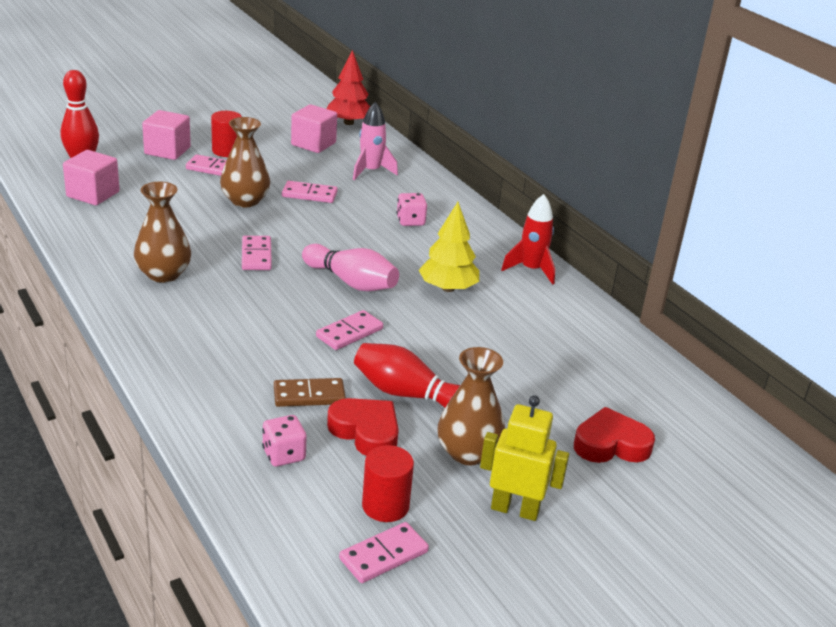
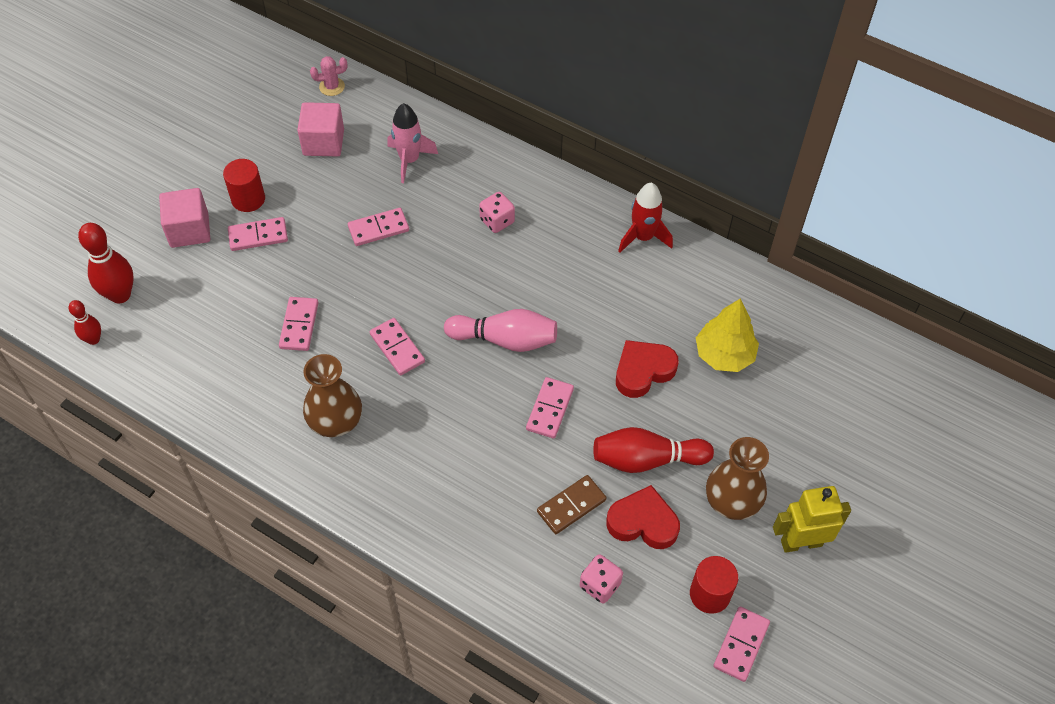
camera: 25 degrees left, 25 degrees up
(38, 175) = (93, 339): none -> red bowling pin
(93, 194) = (174, 340): pink cube -> none
(193, 218) = (299, 325): none -> pink domino
(245, 201) = (326, 271): brown vase -> none
(348, 123) = (332, 87): red tree -> pink cactus
(448, 288) = (590, 302): yellow tree -> yellow tree (724, 355)
(611, 444) = (827, 430): red heart -> red heart (643, 371)

